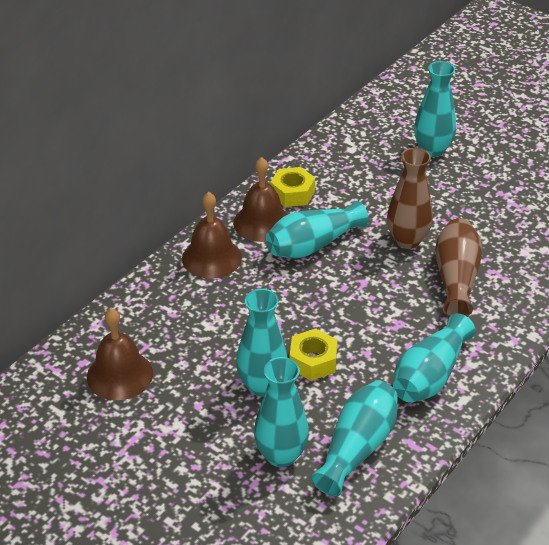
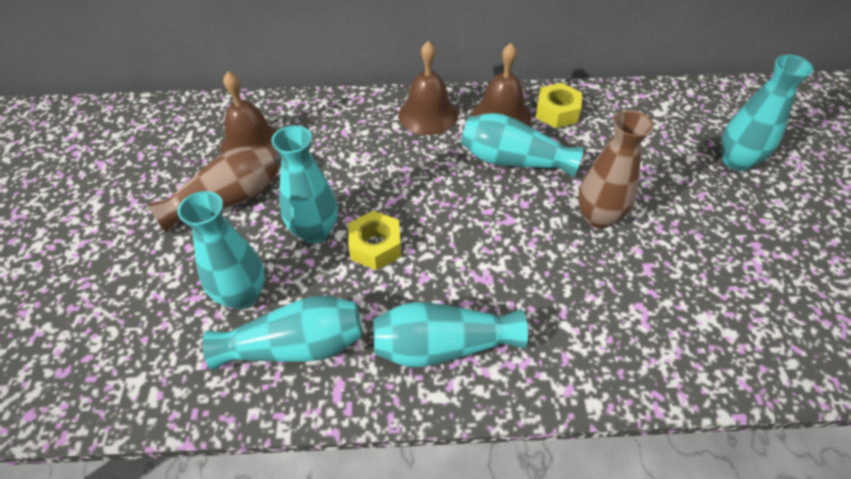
camera: 50 degrees right, 10 degrees up
(456, 279) = (594, 285): brown vase -> brown vase (227, 201)

